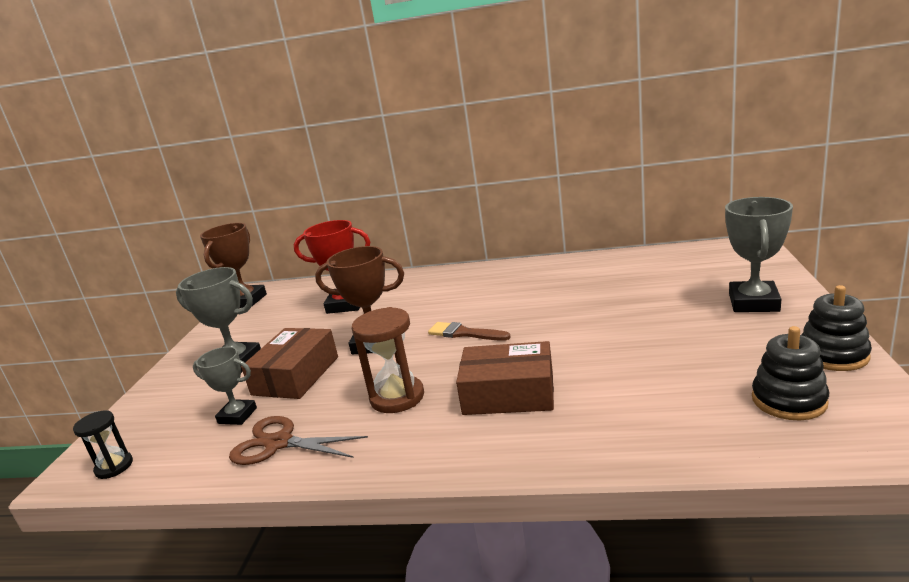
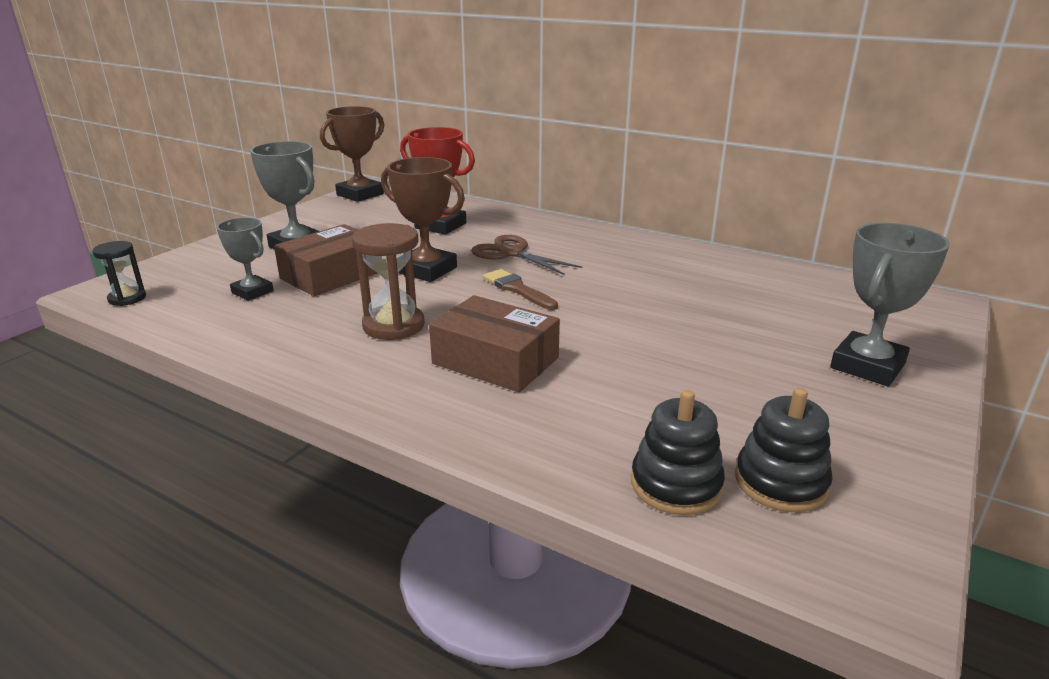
camera: 20 degrees right, 5 degrees up
(279, 443) = (259, 327): brown scissors -> brown scissors (511, 253)
(833, 355) = (896, 457): black stacking toy -> black stacking toy (676, 485)

